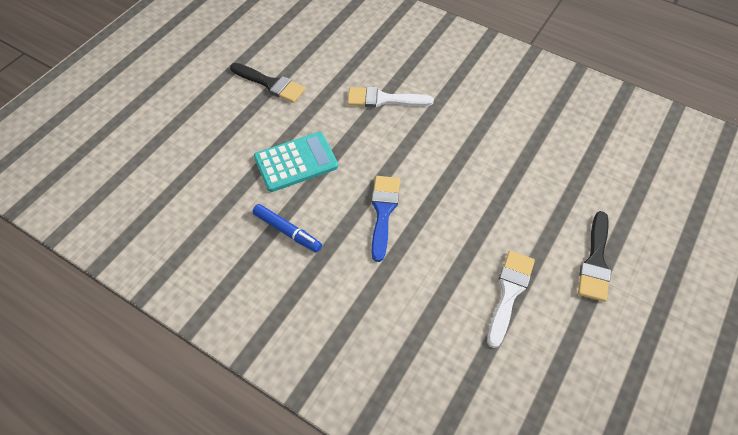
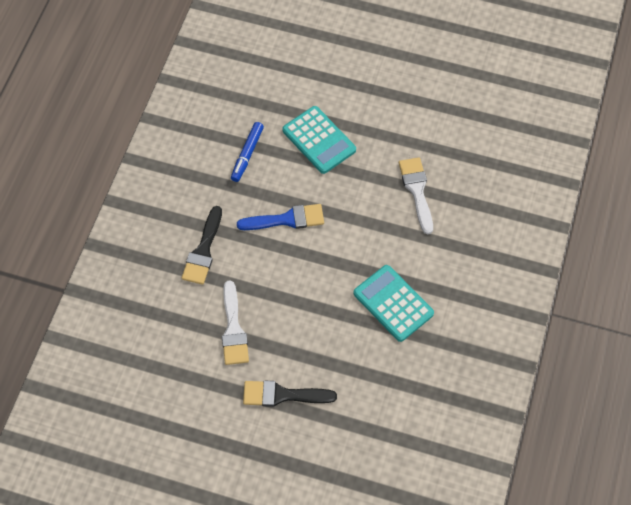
camera: 75 degrees right, 5 degrees up
(270, 84) = (404, 93): black brush -> black brush (203, 250)
(502, 145) = (393, 303): none -> turquoise calculator
(509, 292) = (233, 329): white brush -> white brush turned 75 degrees clockwise

